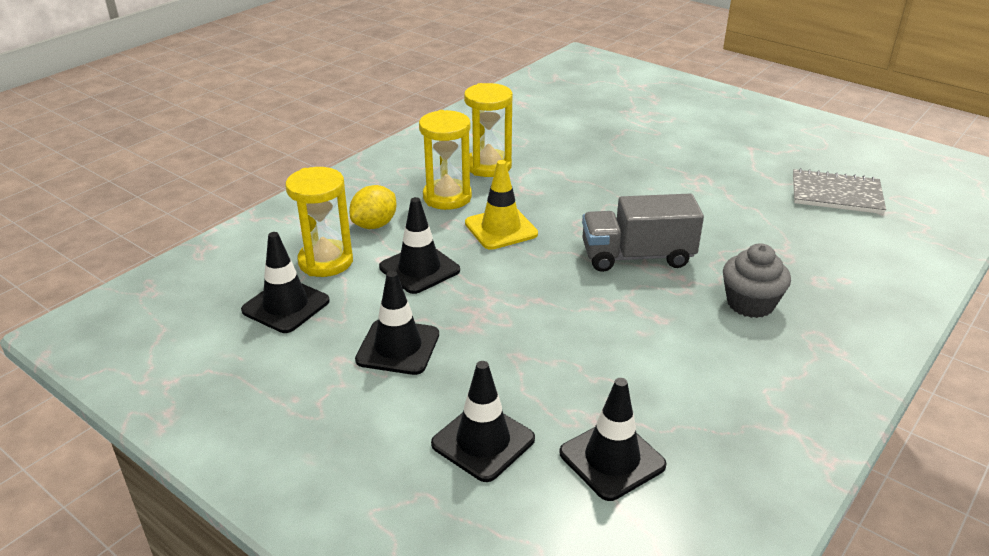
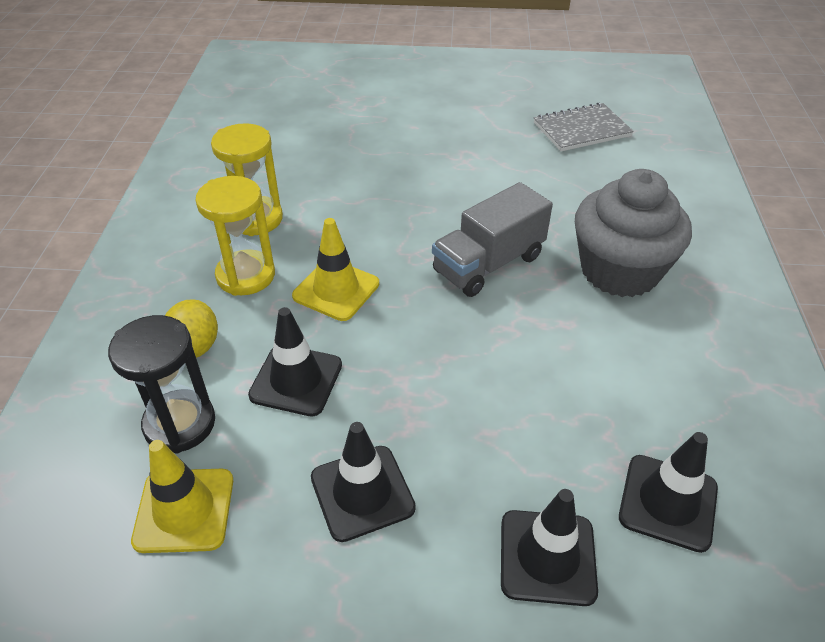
camera: 35 degrees left, 10 degrees up
(286, 306) = (184, 510): black traffic cone -> yellow traffic cone
(325, 261) = (180, 424): yellow hourglass -> black hourglass
(750, 303) = (619, 271): grey cupcake -> grey cupcake, size x1.67

